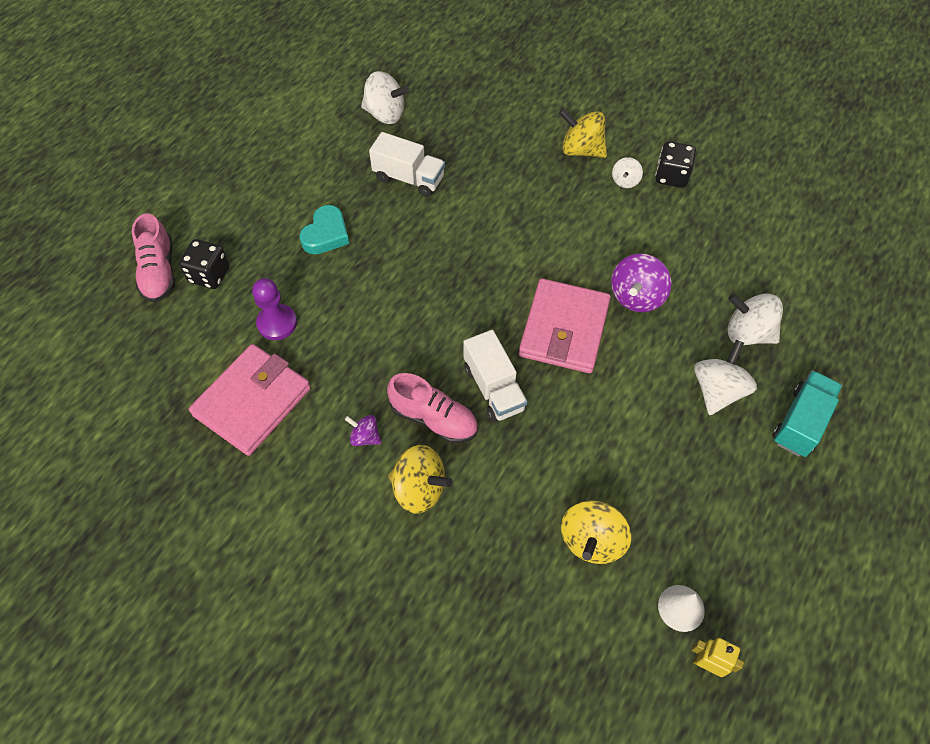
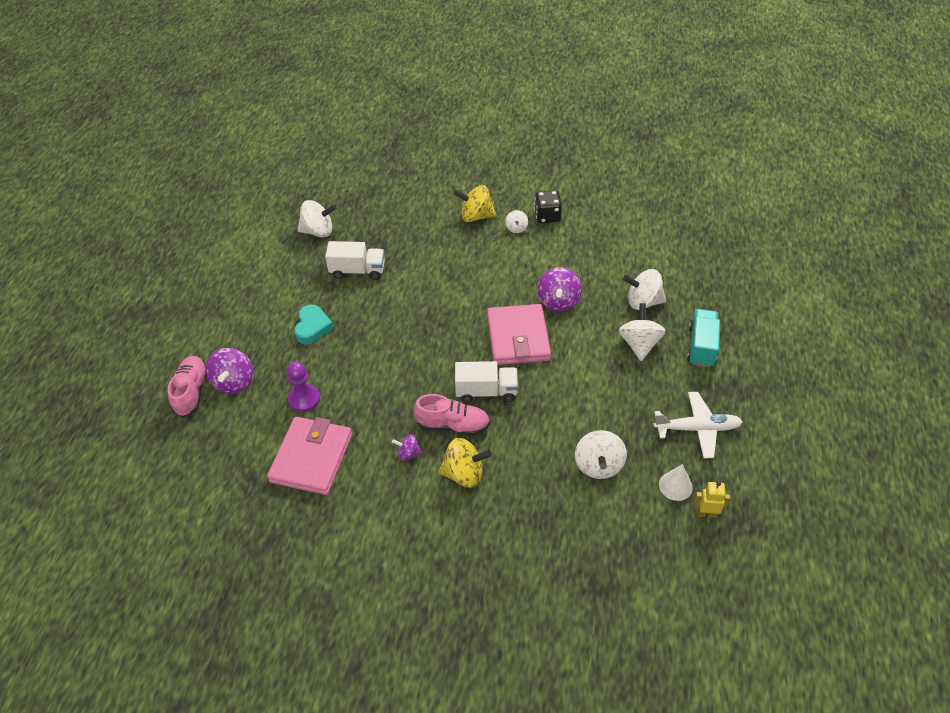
camera: 20 degrees left, 10 degrees down
(159, 271) = (191, 392): pink shoe -> pink shoe turned 150 degrees counterclockwise
(209, 275) = (234, 382): black dice -> purple spinning top
(494, 388) = (486, 391): white truck -> white truck turned 45 degrees counterclockwise
(591, 540) = (598, 465): yellow spinning top -> white spinning top
(744, 537) = (697, 429): none -> white plane

